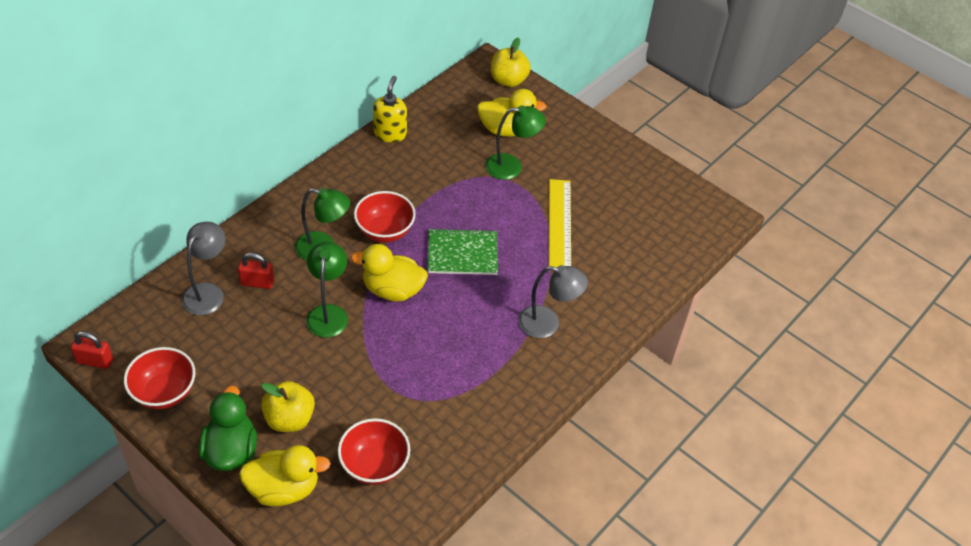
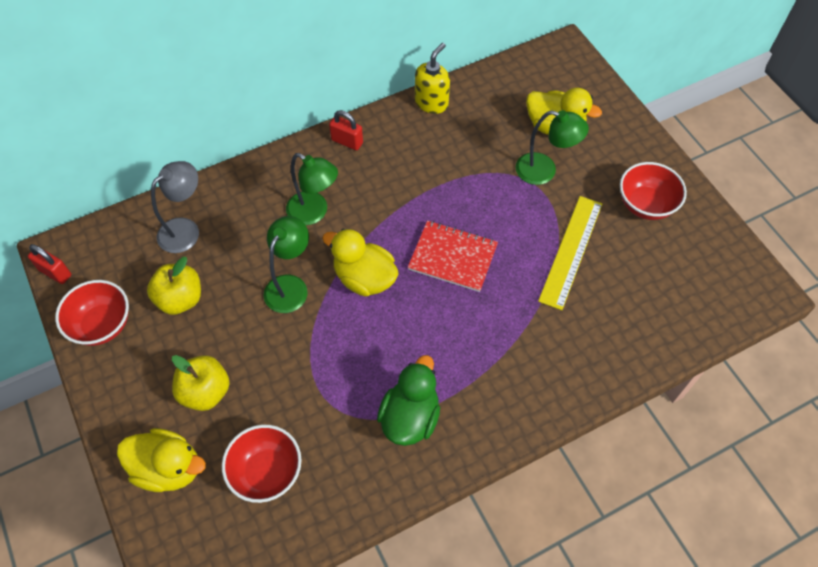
camera: 25 degrees right, 10 degrees up
(231, 450) = (136, 408): green duck -> green duck (410, 417)
(257, 282) = (236, 232): red padlock -> red padlock (347, 141)
(385, 231) = (383, 210): red bowl -> red bowl (645, 205)
(462, 254) = (452, 257): green notebook -> red notebook
(508, 80) = (579, 71): yellow apple -> yellow apple (180, 299)
(547, 324) = (512, 365): grey lamp -> none

